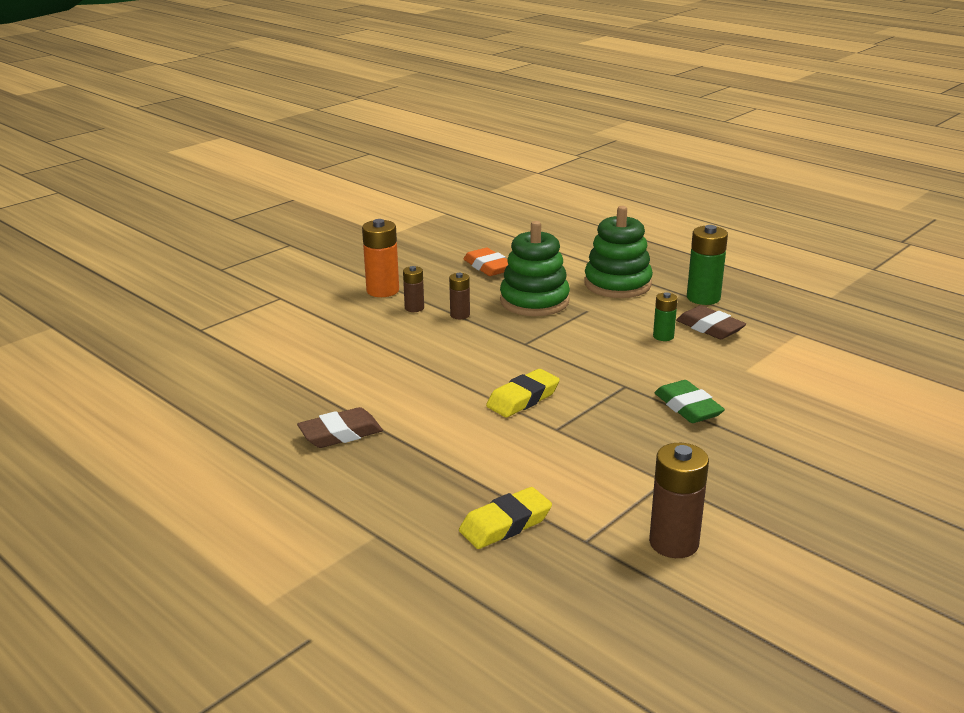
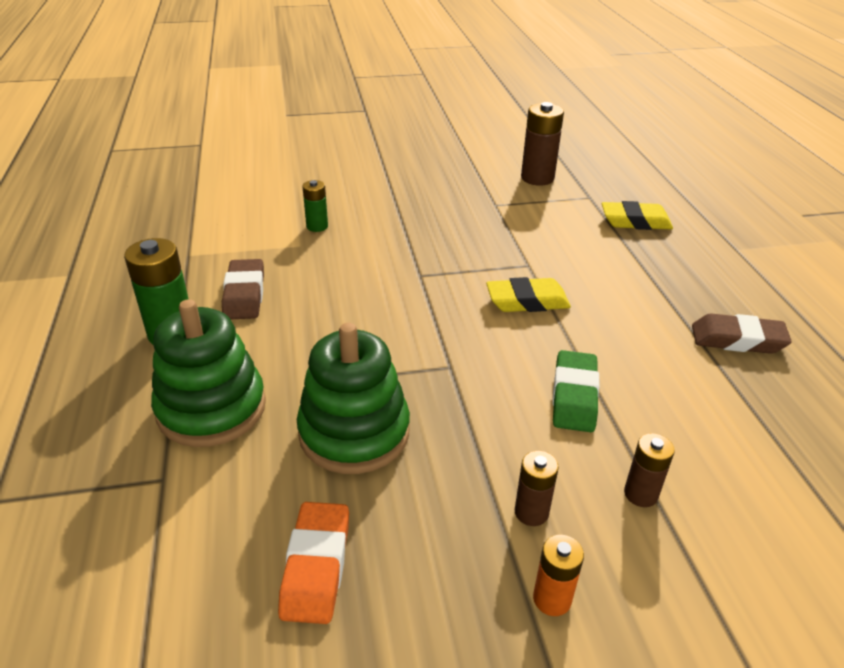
camera: 145 degrees left, 10 degrees up
(382, 290) = (552, 599): orange battery -> orange battery, size x0.58
(460, 315) = (479, 458): brown battery -> brown battery (640, 494)
(663, 336) = (302, 306): green battery -> green battery (317, 226)
(688, 407) = (401, 237): green eraser -> green eraser (574, 396)

